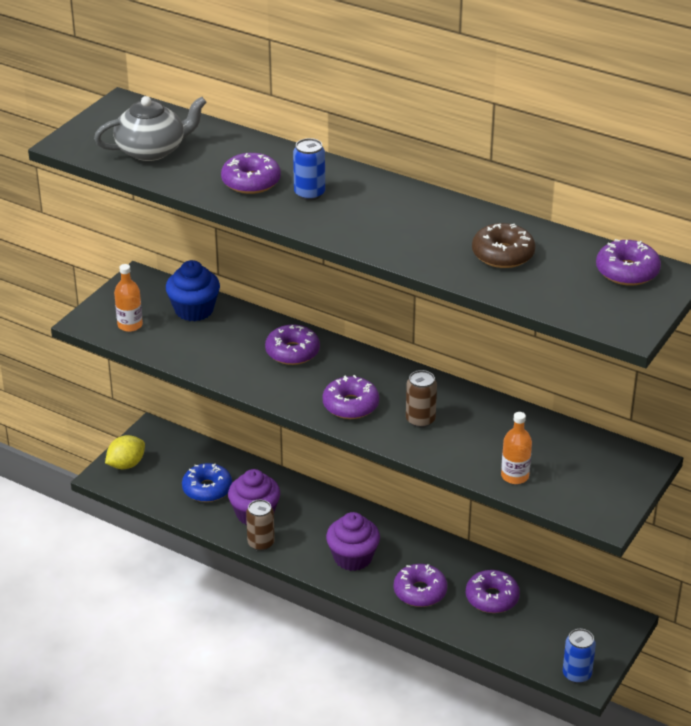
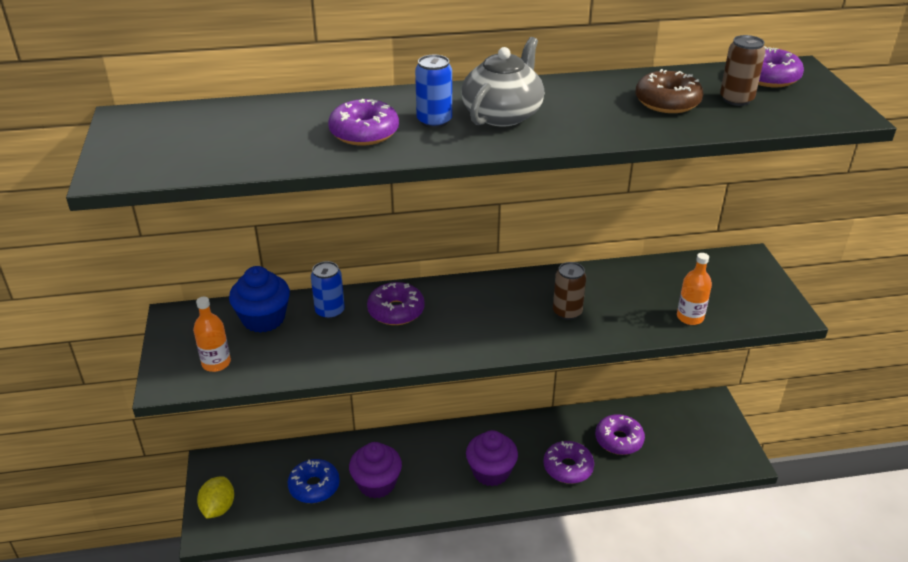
camera: 40 degrees left, 0 degrees up
(152, 150) = (219, 144): grey teapot -> grey teapot (503, 114)
(261, 543) = (408, 506): brown can -> brown can (736, 99)
(350, 405) = (500, 329): purple donut -> none
(576, 674) = (735, 461): blue can -> blue can (330, 311)

